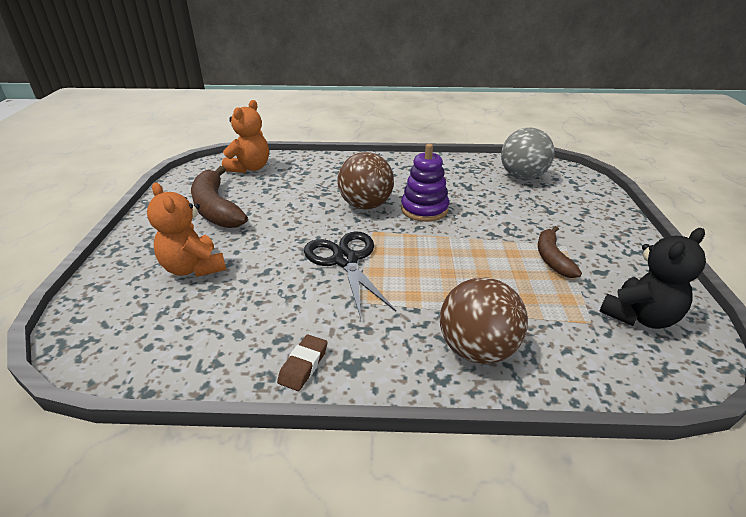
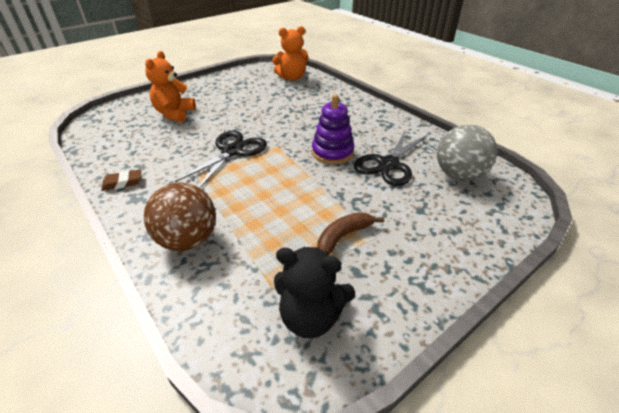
camera: 50 degrees right, 5 degrees up
(216, 208) = (235, 91): brown banana -> none
(365, 205) = (305, 130): brown ball -> none
(475, 194) = (388, 164): none -> black scissors

